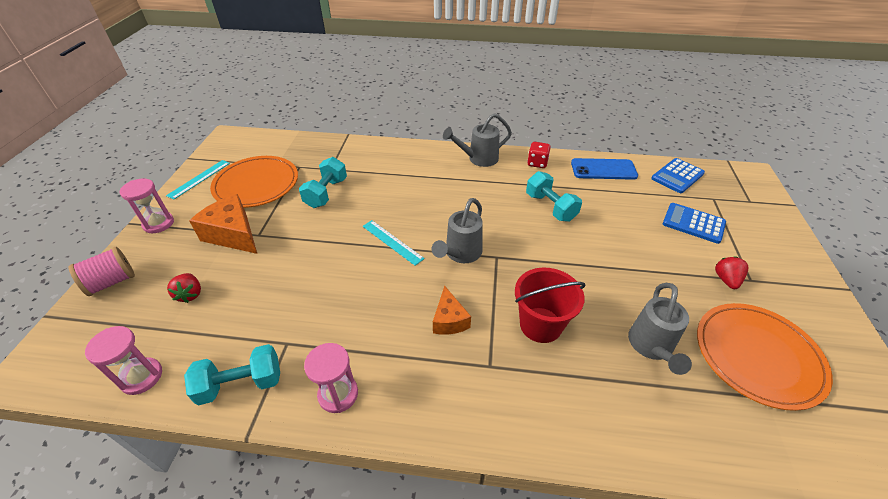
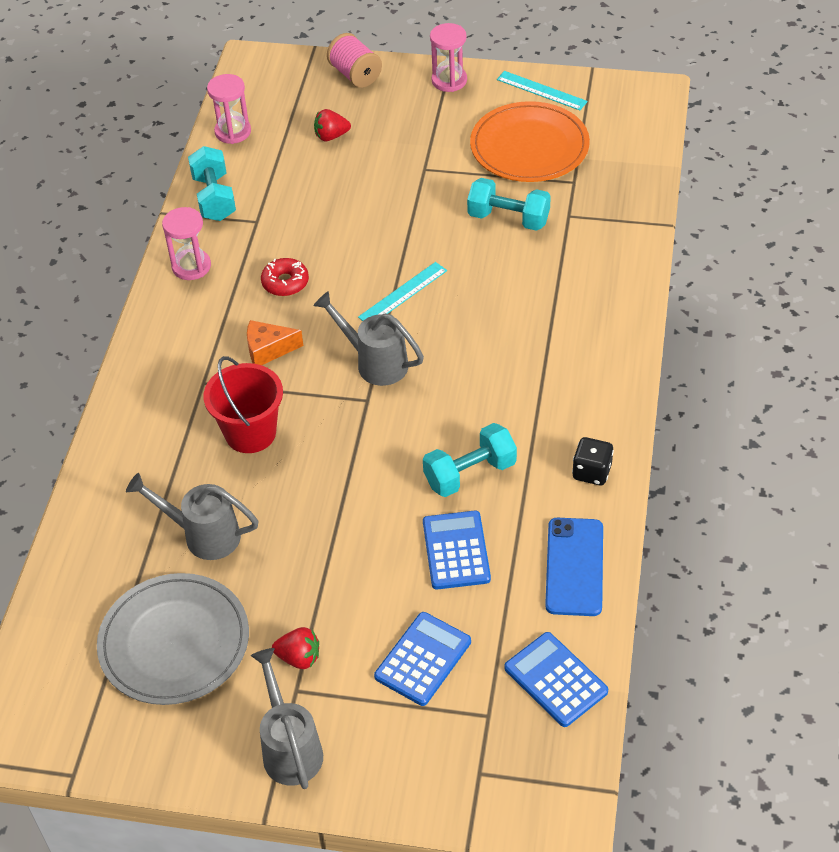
camera: 95 degrees right, 5 degrees up
(233, 234) = (426, 147): orange cheese -> none
(371, 314) = (285, 282): none -> red donut
(478, 159) = (601, 392): grey watering can -> grey watering can (290, 748)
(537, 163) = (592, 472): red dice -> black dice
(610, 212) = (456, 550): none -> blue calculator
(757, 356) = (174, 642): orange plate -> grey plate

